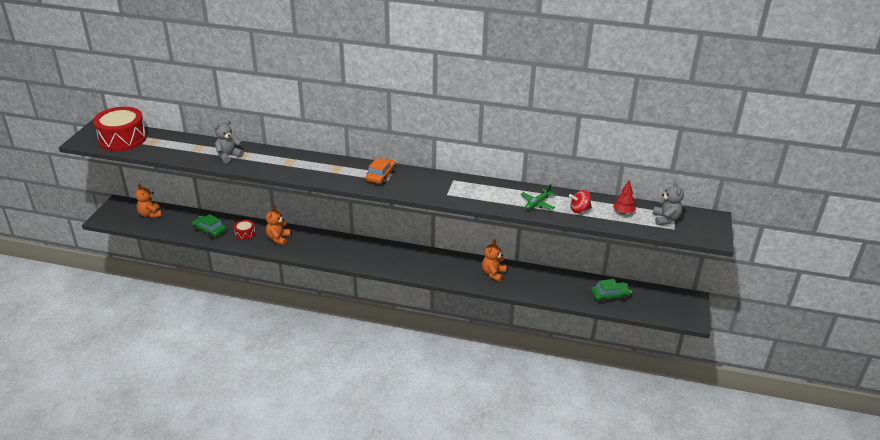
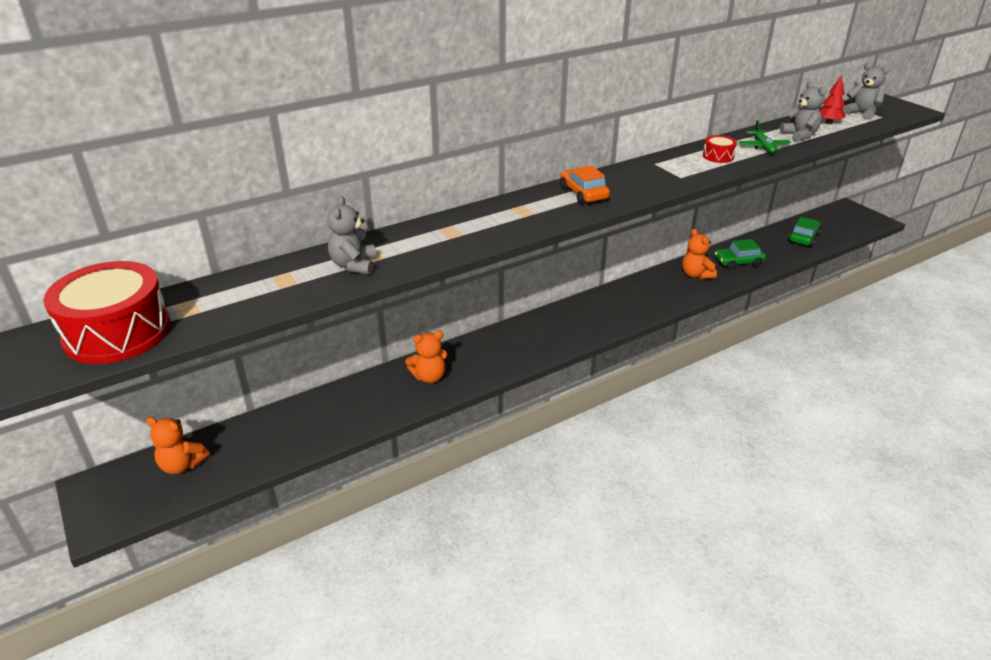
camera: 45 degrees left, 0 degrees up
(209, 230) = (319, 426): green car -> green car (738, 262)
(245, 234) = (376, 398): red drum -> red drum (718, 156)
(278, 238) = (429, 377): orange teddy bear -> orange teddy bear turned 75 degrees counterclockwise
(579, 210) = (800, 136): red spinning top -> grey teddy bear

